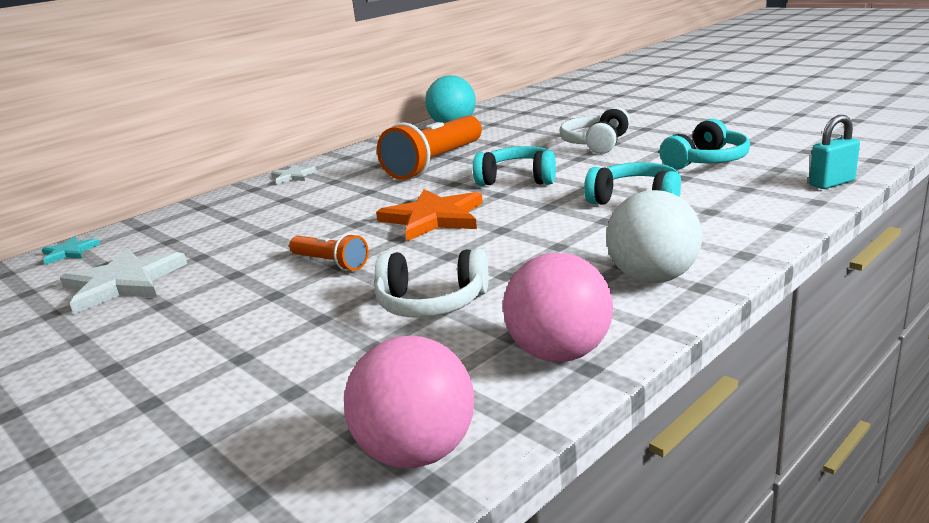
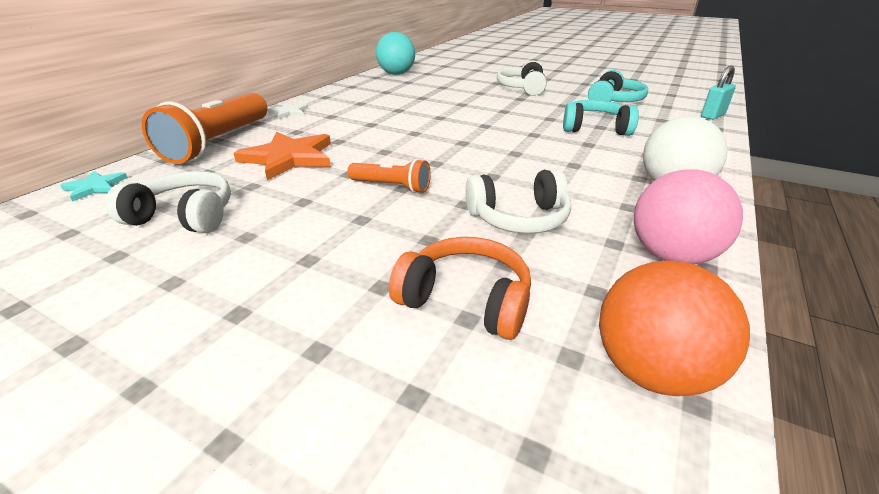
camera: 20 degrees left, 10 degrees up
(123, 283) = (184, 216): white star -> white headphones
(305, 376) = (466, 300): none -> orange headphones
(417, 452) = (651, 370): pink ball -> orange ball
(433, 218) = (449, 145): orange star -> orange star (289, 158)
(435, 163) = (409, 102): orange flashlight -> orange flashlight (219, 143)
(518, 179) = (489, 114): turquoise headphones -> none

